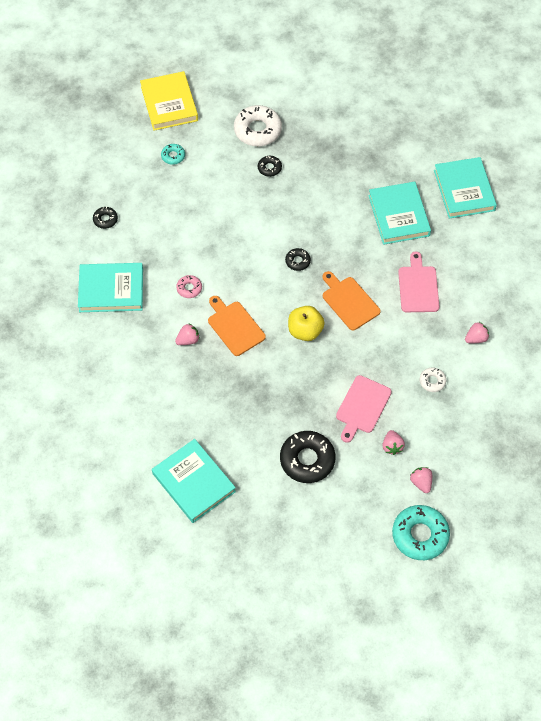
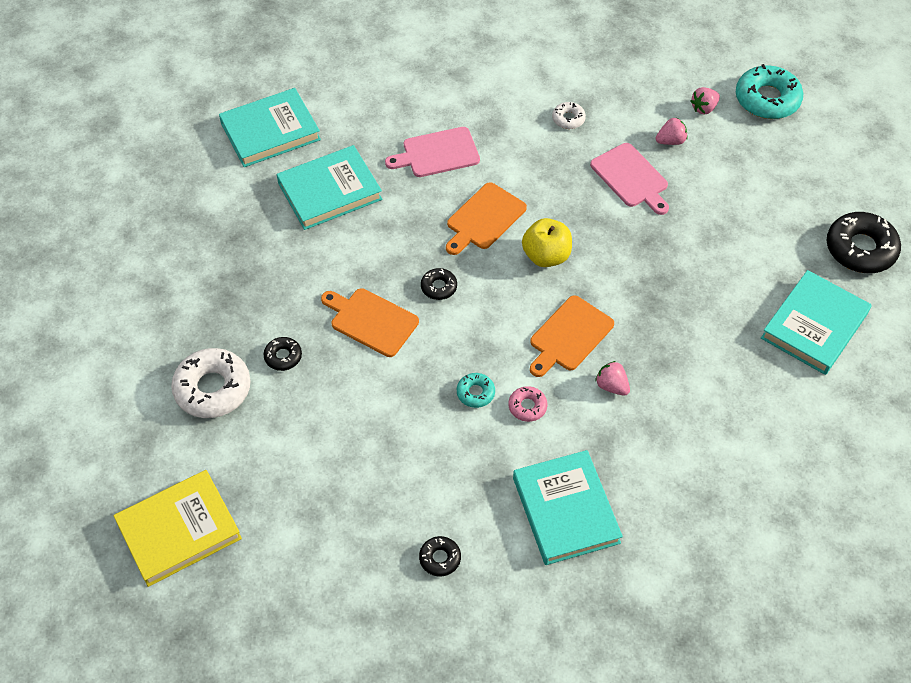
camera: 105 degrees left, 5 degrees down
(173, 156) = (289, 494): turquoise donut -> turquoise donut (475, 393)
(282, 219) = (371, 321): none -> orange cutting board
(307, 460) = (726, 217): black donut -> black donut (860, 249)
(362, 406) = (631, 178): pink cutting board -> pink cutting board turned 45 degrees clockwise
(476, 338) = (493, 89): pink strawberry -> none

